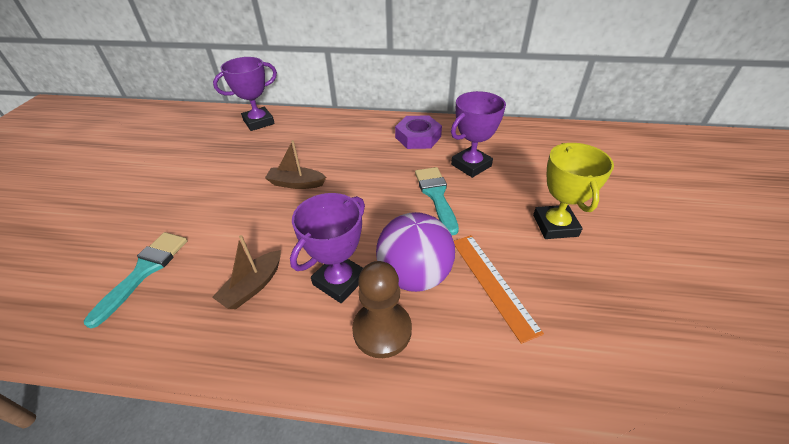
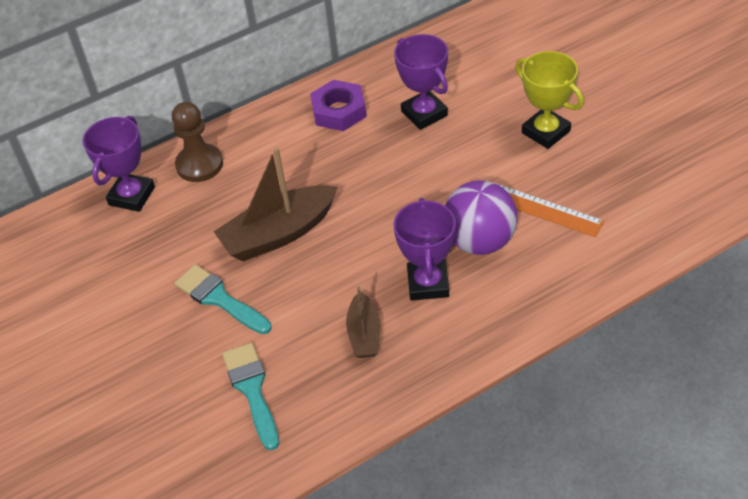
camera: 35 degrees left, 5 degrees up
(296, 183) = (279, 234): brown boat -> brown boat, size x1.78
(382, 330) = (498, 292): brown pawn -> brown pawn (199, 165)
(436, 195) = (424, 163): turquoise brush -> turquoise brush (219, 299)
(471, 165) = (424, 113): purple trophy -> purple trophy turned 45 degrees counterclockwise

